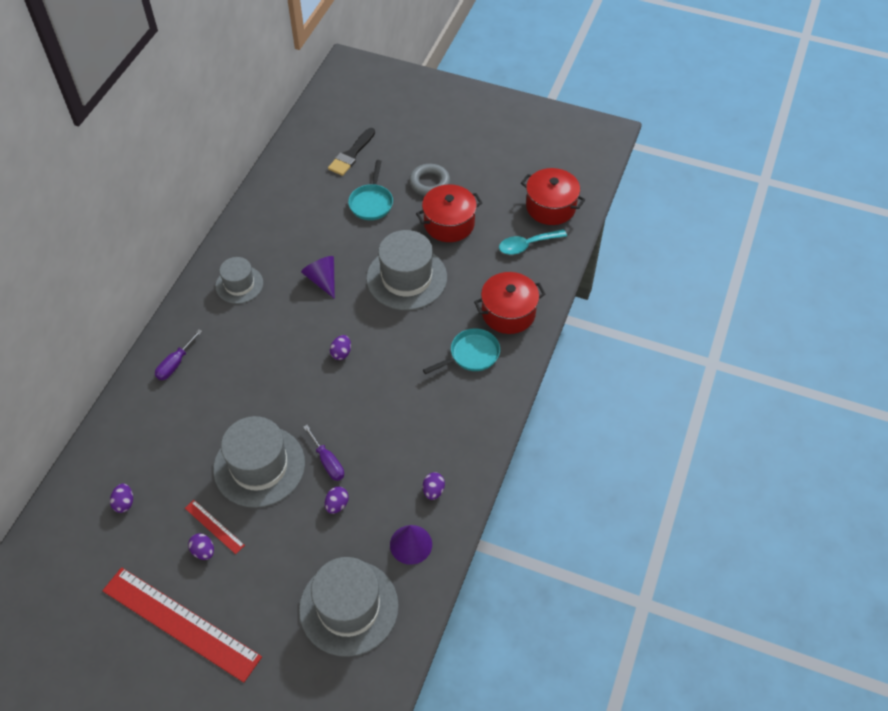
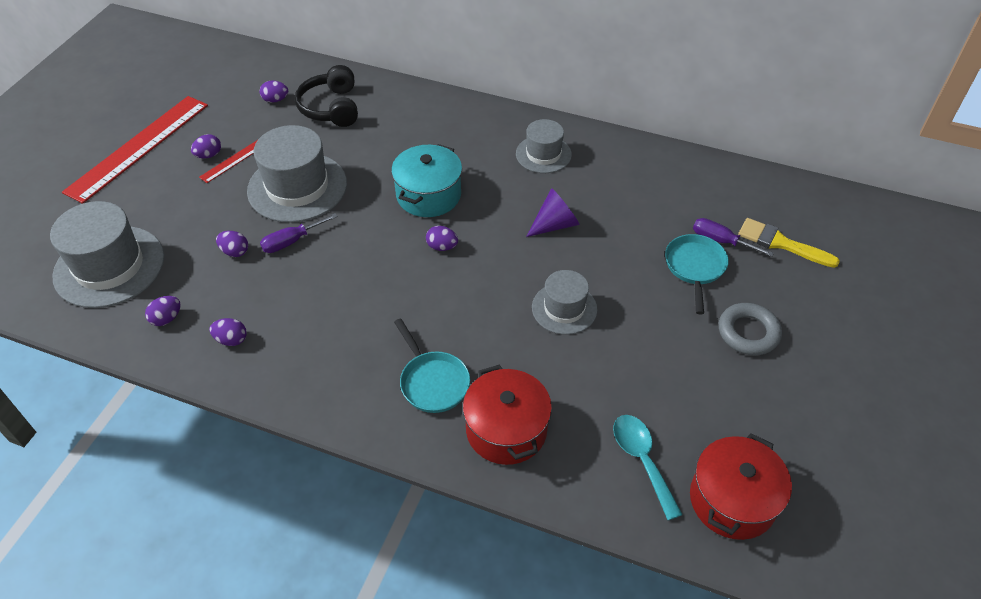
camera: 90 degrees right, 5 degrees down
(146, 450) = (331, 108): none -> black headphones
(175, 364) = (434, 116): purple screwdriver -> purple screwdriver (721, 241)
(280, 364) = (428, 195): none -> turquoise pot
(351, 155) = (781, 243): black brush -> yellow brush
(371, 203) = (695, 267): turquoise pan -> turquoise pan turned 90 degrees clockwise
(406, 278) = (564, 308): grey hat -> grey hat, size x0.59
(411, 544) = (167, 318): purple cone -> purple egg
(449, 223) = (671, 357): red pot -> none

